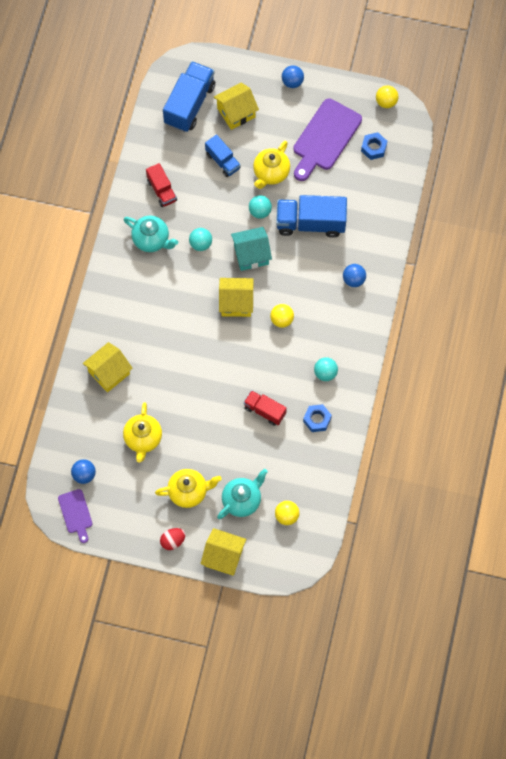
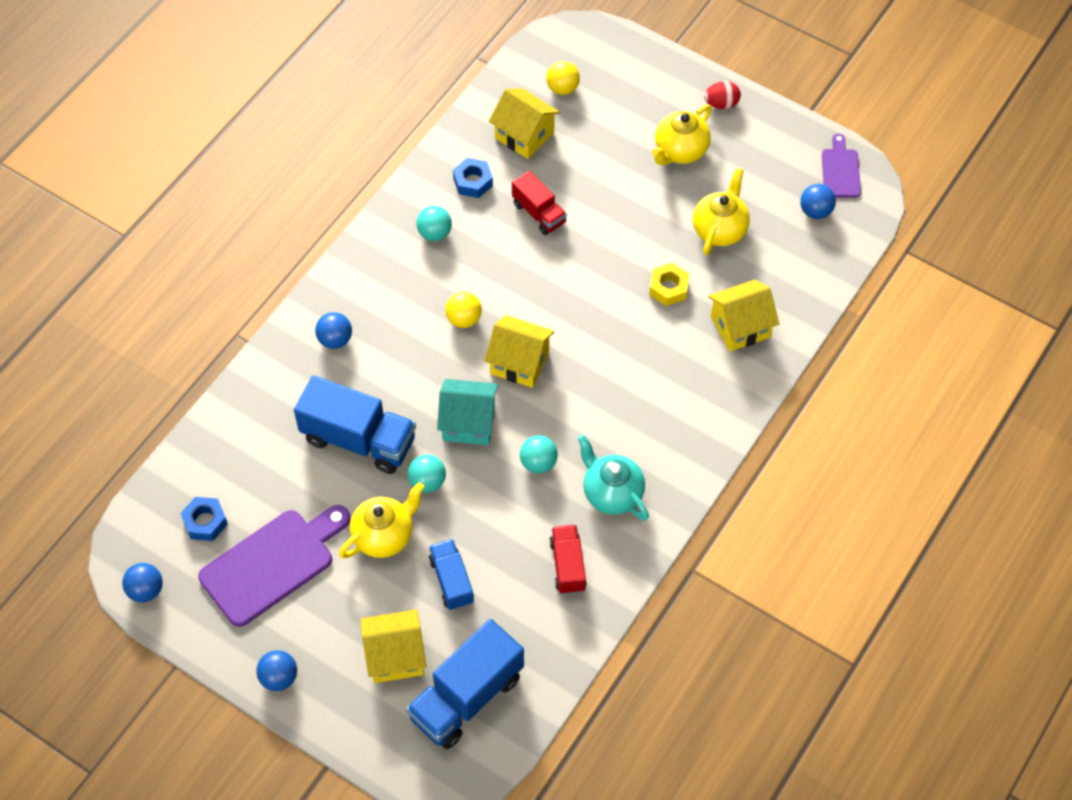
camera: 160 degrees left, 10 degrees down
(162, 384) = (668, 288): none -> yellow nut
(188, 492) = (680, 151): yellow teapot -> yellow teapot turned 60 degrees counterclockwise
(223, 556) = (662, 69): yellow house -> yellow house (524, 135)
(242, 500) = (613, 121): turquoise teapot -> none
(386, 102) = (146, 590): yellow ball -> blue ball

